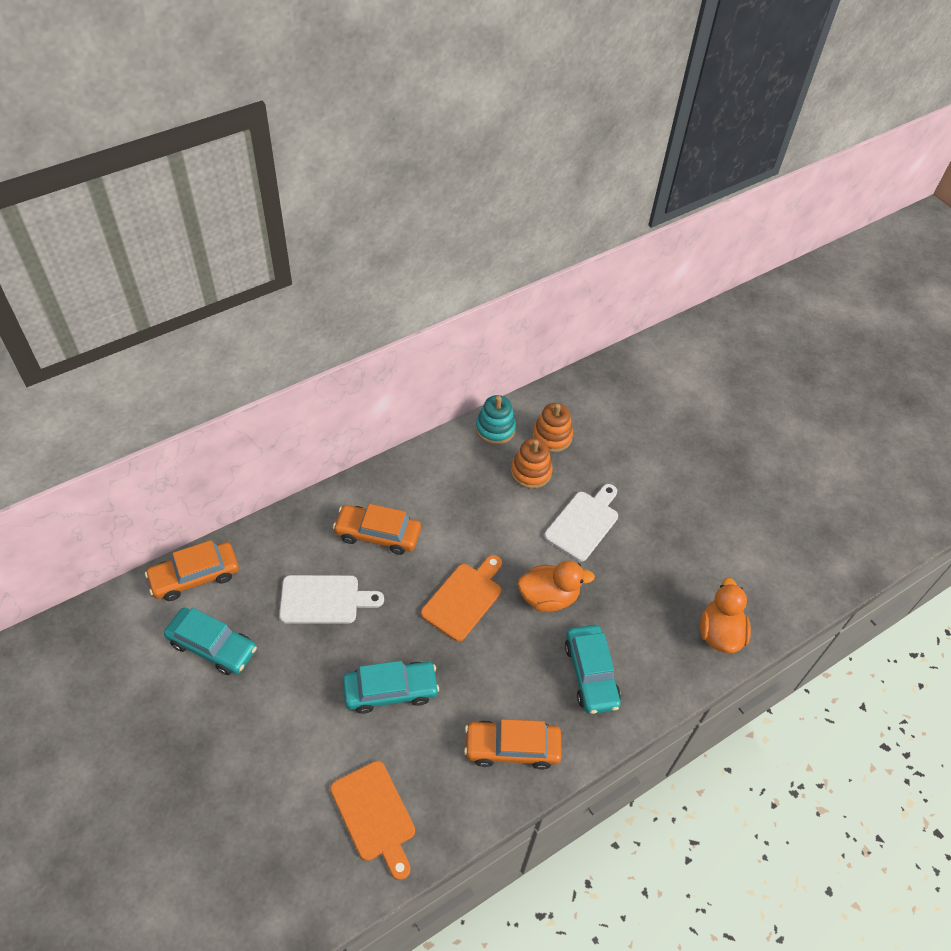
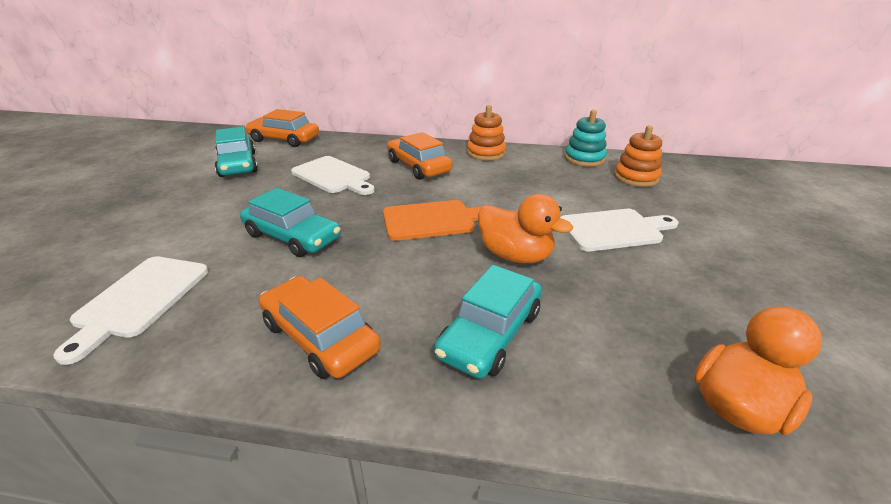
camera: 45 degrees right, 20 degrees down
(374, 815) = (139, 299): orange cutting board -> white cutting board
(531, 472) = (591, 186): orange stacking toy -> orange stacking toy (486, 153)

